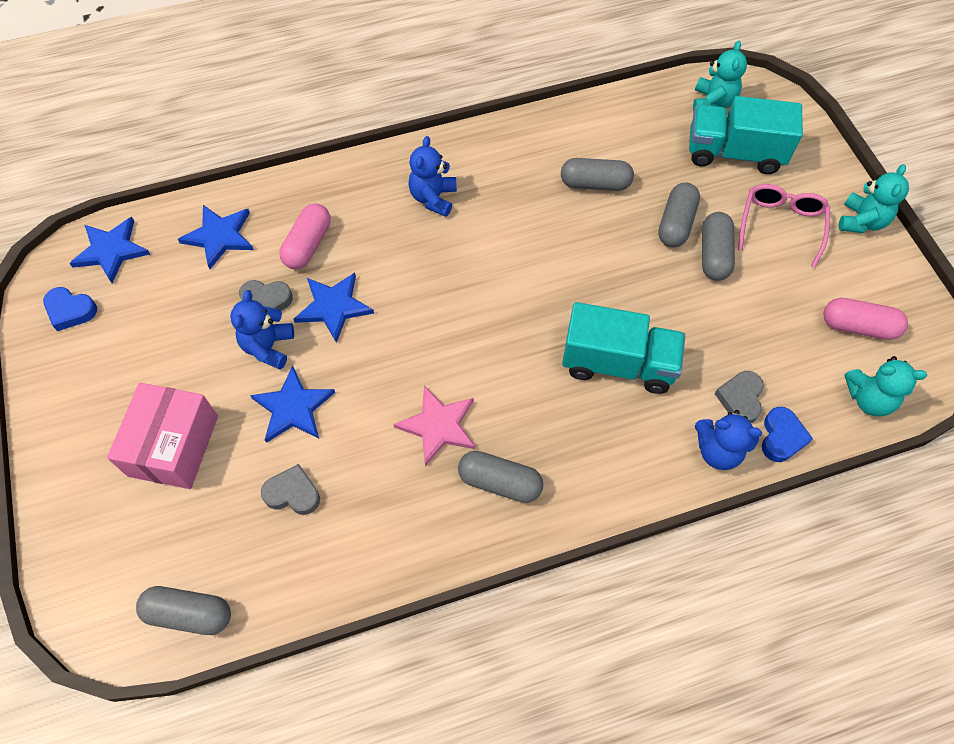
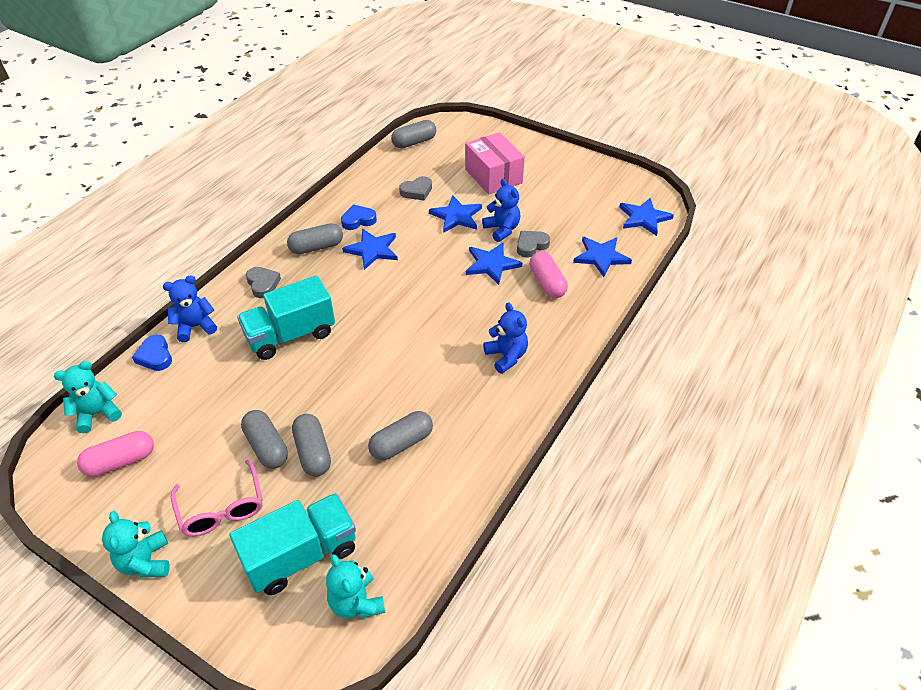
camera: 140 degrees right, 15 degrees down
(70, 310) = (619, 188): blue heart -> blue heart (358, 220)
(438, 426) = (372, 250): pink star -> blue star
(740, 399) = (194, 362): grey heart -> grey heart (263, 284)

